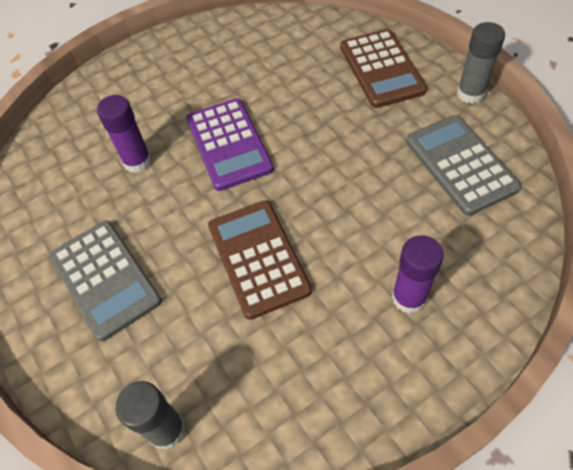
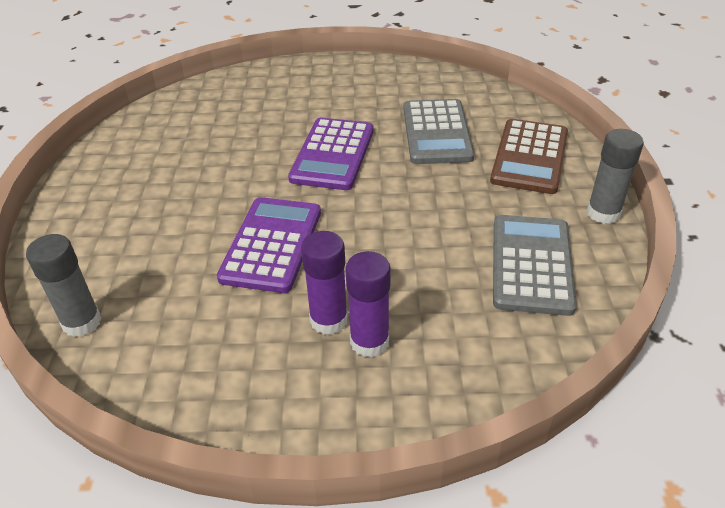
camera: 30 degrees right, 15 degrees down
(105, 279) = (146, 200): grey calculator -> grey calculator (436, 132)
(137, 161) = (250, 135): purple glue stick -> purple glue stick (328, 320)
(258, 258) = (272, 245): brown calculator -> purple calculator

